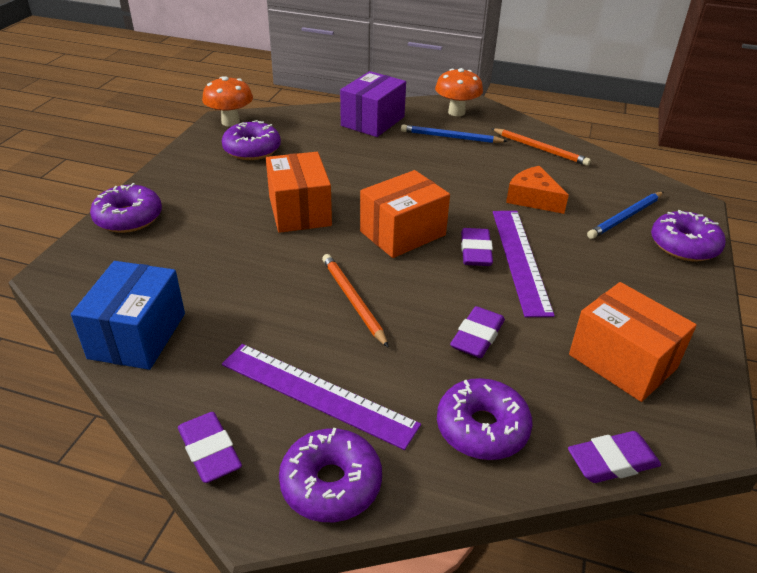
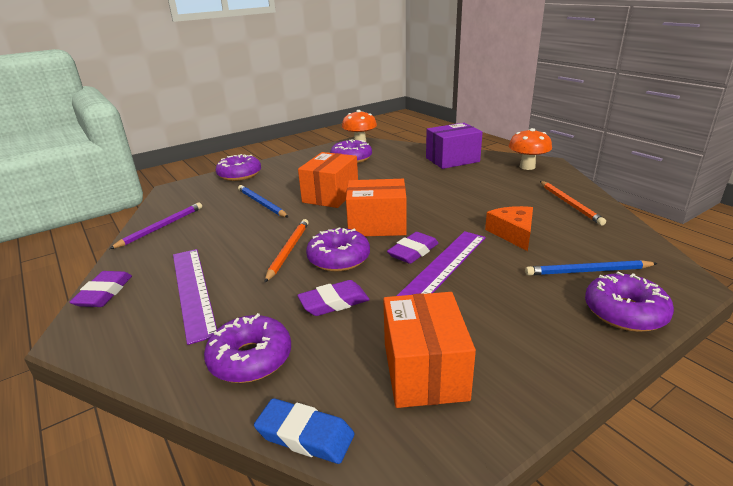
camera: 40 degrees right, 10 degrees down
(137, 335) = (161, 227): blue box -> purple pencil
(331, 484) = (125, 340): purple donut -> purple donut (339, 258)
(450, 137) = (499, 180): blue pencil -> blue pencil (261, 203)
(612, 462) = (305, 435): purple eraser -> blue eraser

